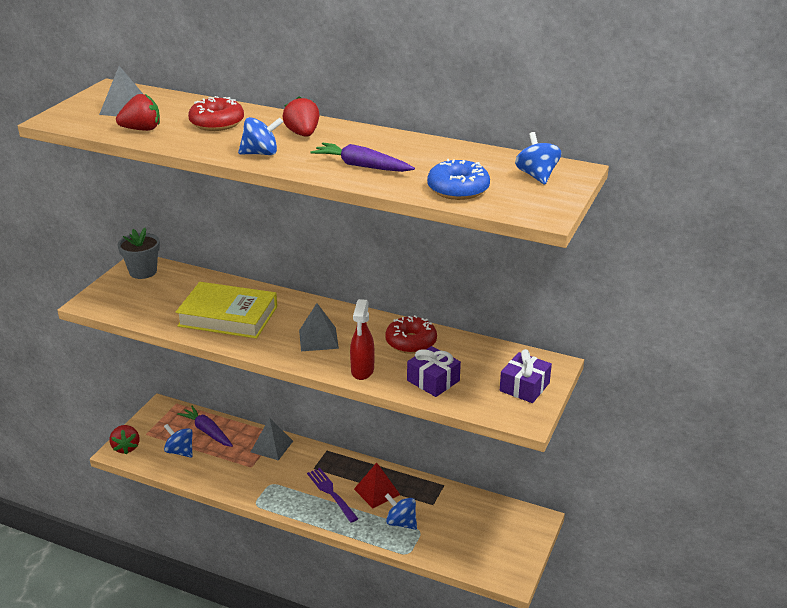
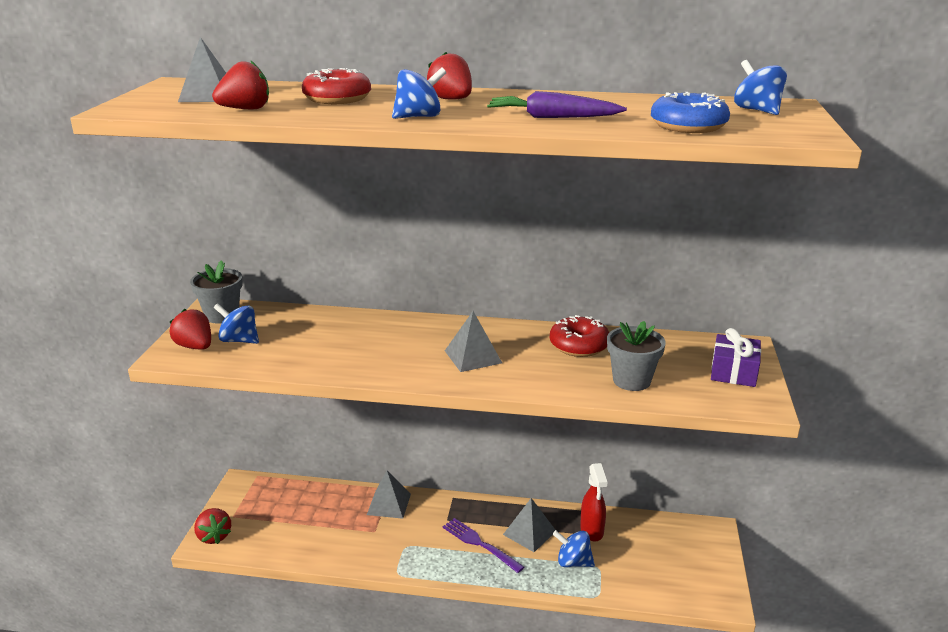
camera: 15 degrees left, 5 degrees down
(112, 297) = (195, 346): none -> red strawberry
(180, 451) = (282, 529): blue spinning top -> blue spinning top (239, 340)
(207, 431) = (307, 500): purple carrot -> none
(228, 316) = (351, 348): yellow book -> none
(362, 371) = (545, 382): red spray bottle -> red spray bottle (592, 531)
(377, 491) = (529, 533): red pyramid -> grey pyramid
(433, 381) = (631, 380): purple gift -> grey flower pot

